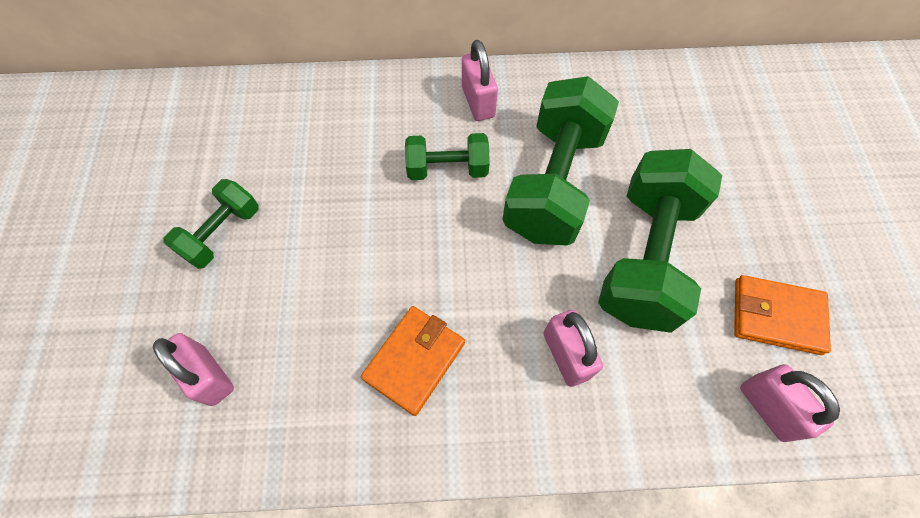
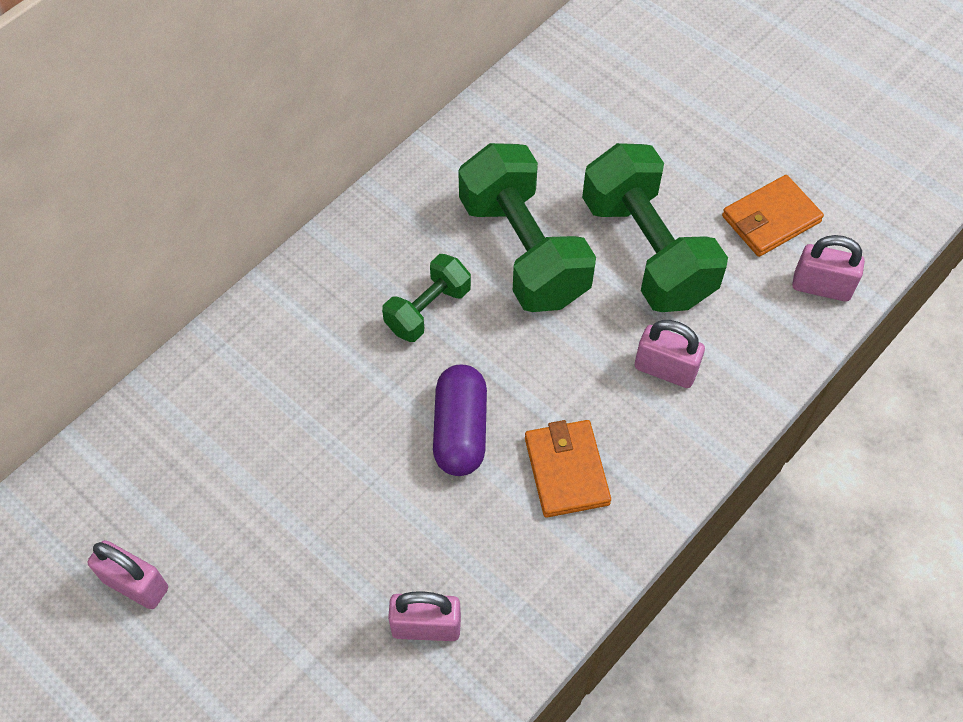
camera: 45 degrees left, 5 degrees down
(222, 233) = (300, 523): green dumbbell -> none
(378, 265) = (460, 430): none -> purple capsule
(478, 102) = (389, 233): pink padlock -> pink padlock (135, 584)

